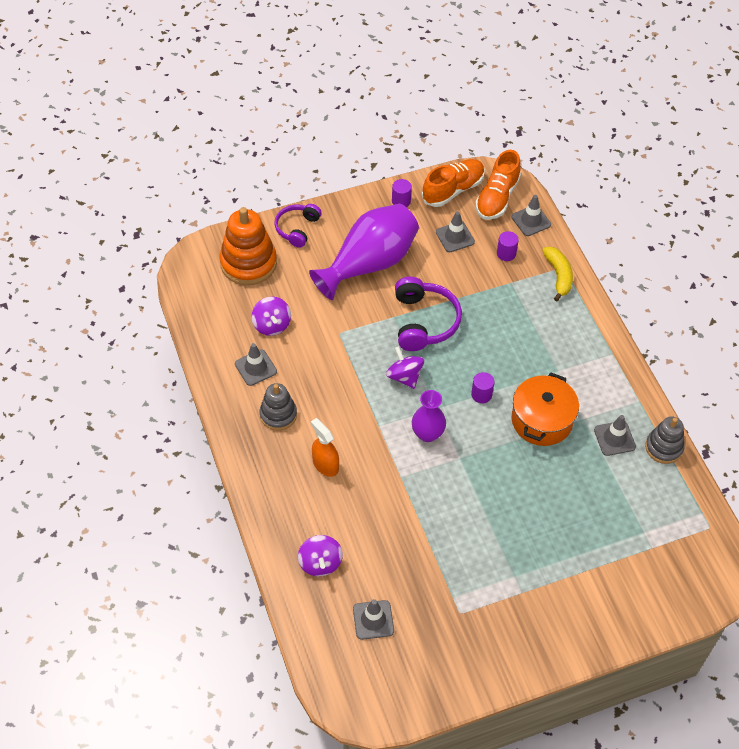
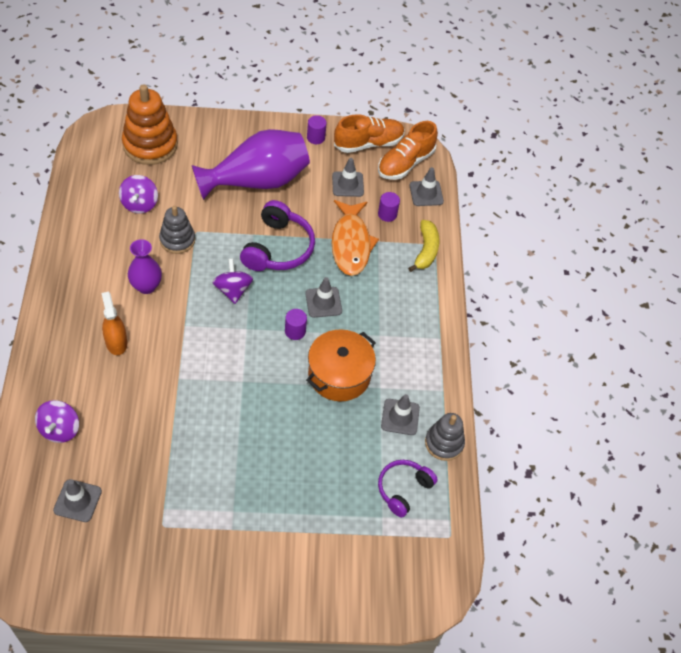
camera: 15 degrees right, 0 degrees up
(255, 368) = (104, 235): grey traffic cone -> grey traffic cone (323, 302)
(278, 415) = (100, 283): grey stacking toy -> grey stacking toy (177, 240)
(297, 228) = (210, 130): purple headphones -> purple headphones (403, 489)
(427, 434) = (225, 348): purple vase -> purple vase (146, 286)
(488, 294) = (351, 244): none -> orange fish

